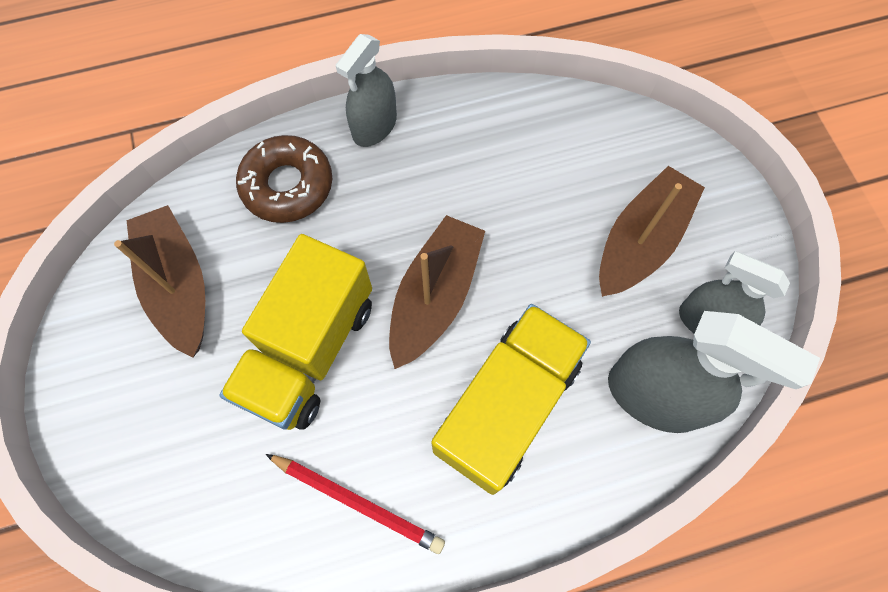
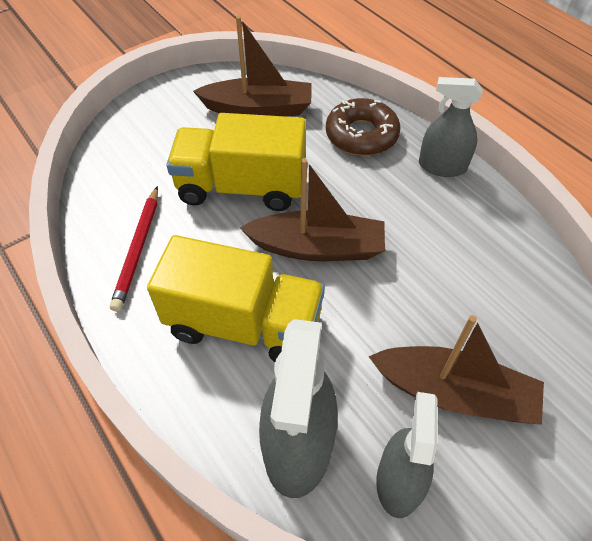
camera: 70 degrees right, 15 degrees down
(178, 286) = (258, 109): brown boat -> brown boat turned 45 degrees clockwise

